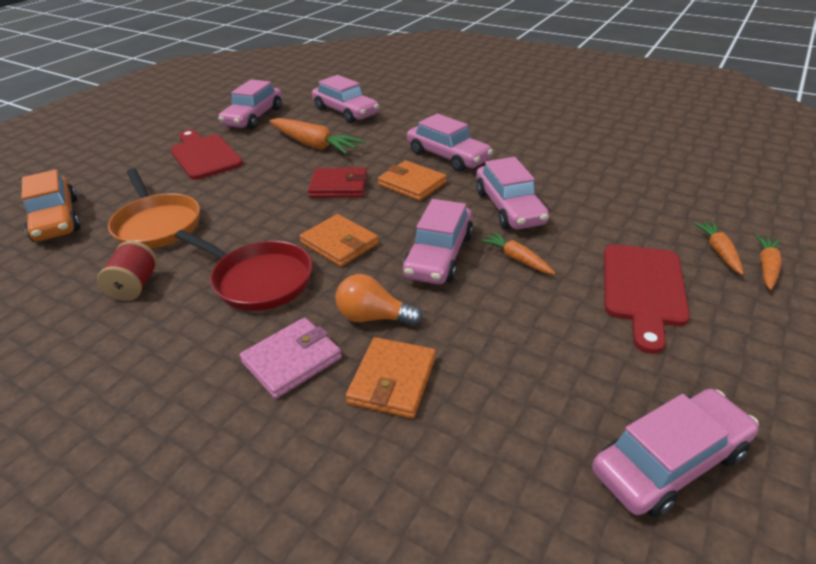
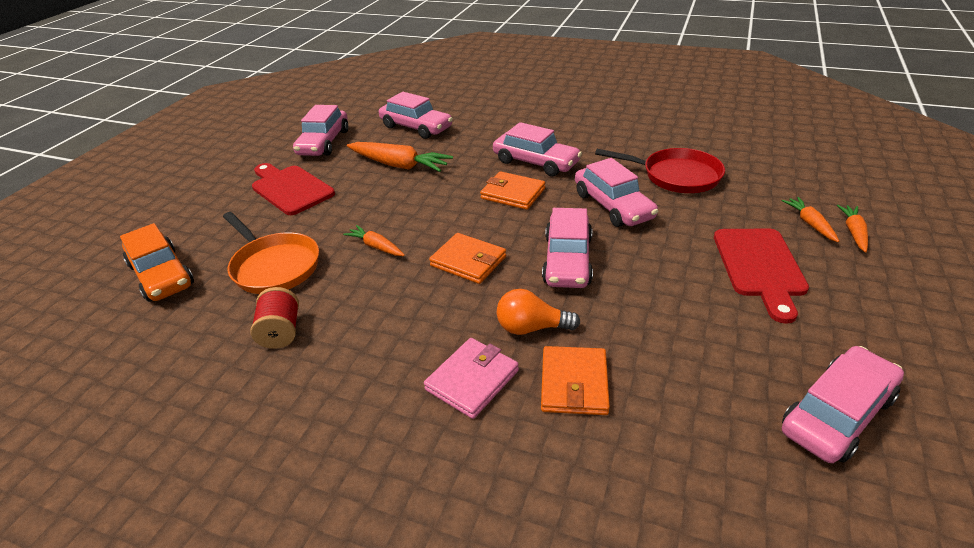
camera: 10 degrees left, 0 degrees up
(258, 280) = (404, 308): red pan -> red pan (675, 176)
(339, 186) = (442, 204): red wallet -> none
(516, 259) = (639, 254): orange carrot -> orange carrot (376, 247)

